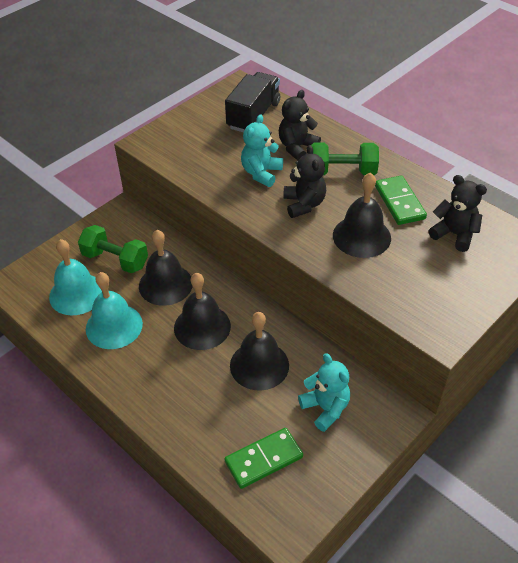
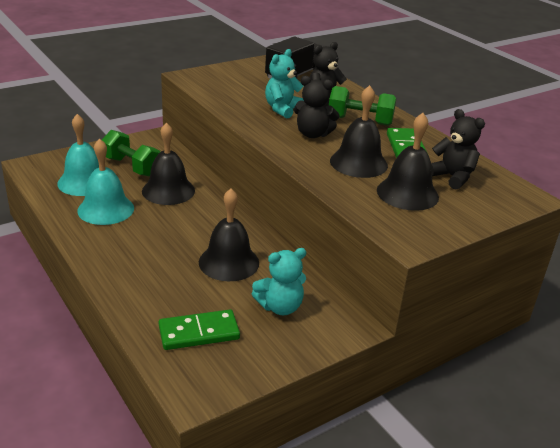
camera: 10 degrees right, 15 degrees down
(202, 327) = (187, 225): black bell -> black bell (407, 193)
(304, 204) = (313, 134): black teddy bear -> black teddy bear turned 105 degrees clockwise
(325, 408) = (280, 307): turquoise teddy bear -> turquoise teddy bear turned 90 degrees clockwise

